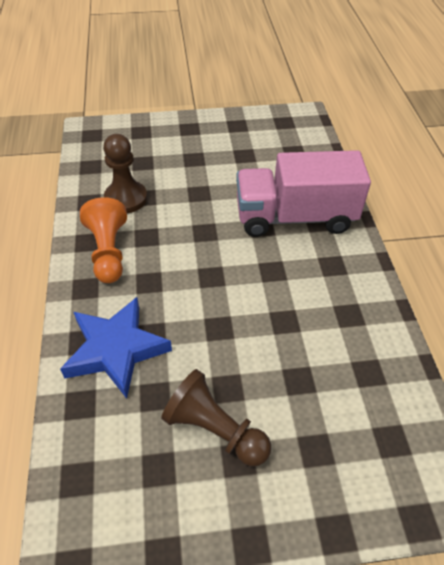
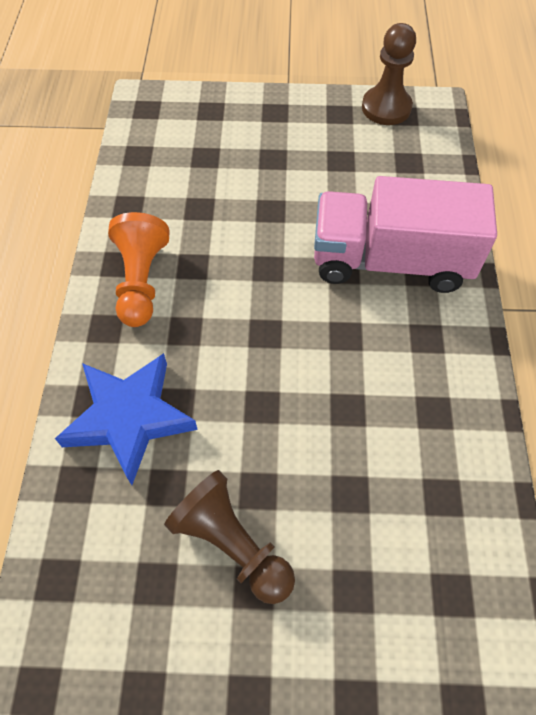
camera: 10 degrees right, 10 degrees up
(126, 198) = (175, 207): brown pawn -> brown pawn (386, 108)

